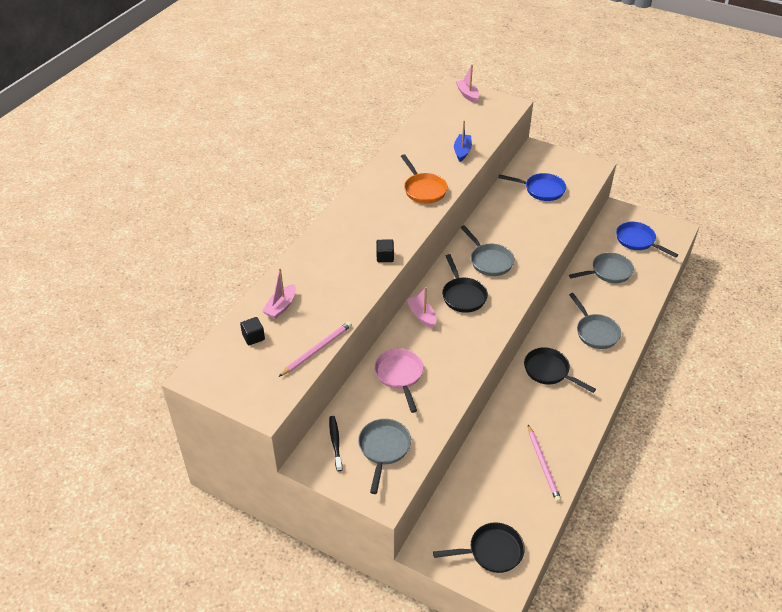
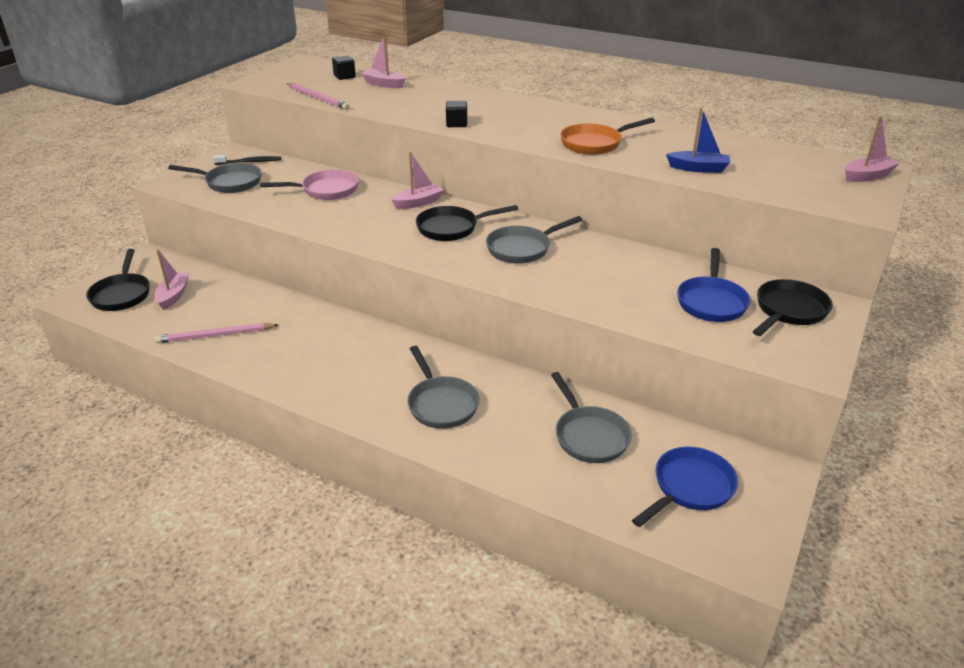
camera: 90 degrees right, 10 degrees down
(490, 509) = (173, 295): none -> pink boat
(549, 371) = (368, 352): black pan -> black pan (789, 311)
(595, 332) = (441, 404): grey pan -> grey pan turned 90 degrees counterclockwise

